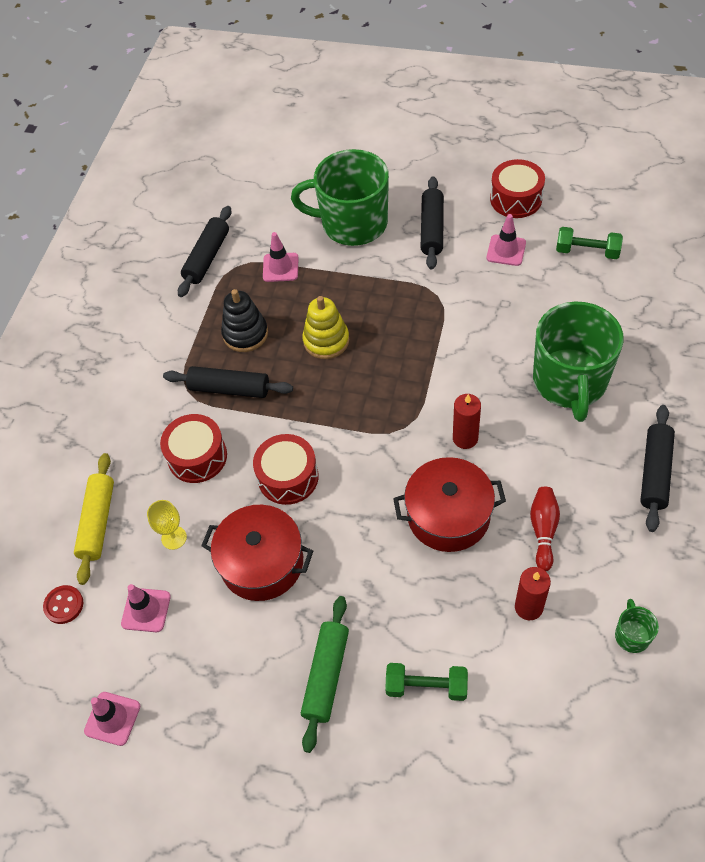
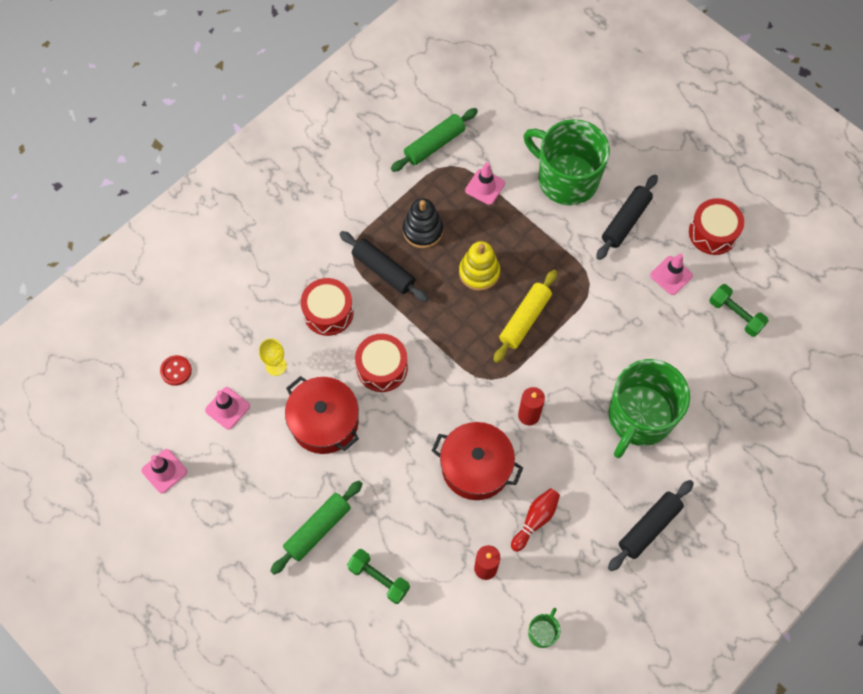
camera: 25 degrees right, 10 degrees up
(97, 522) = (231, 322): yellow rolling pin -> yellow rolling pin (524, 319)
(207, 257) = (434, 144): black rolling pin -> green rolling pin

